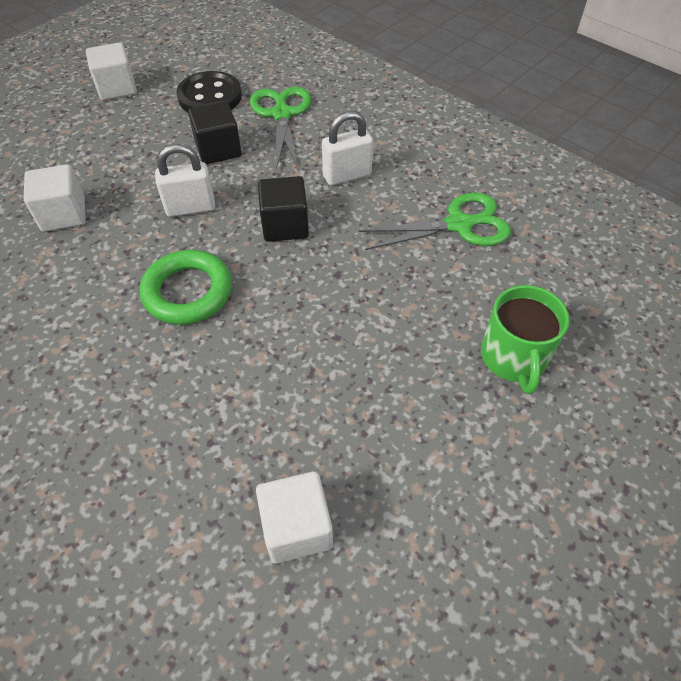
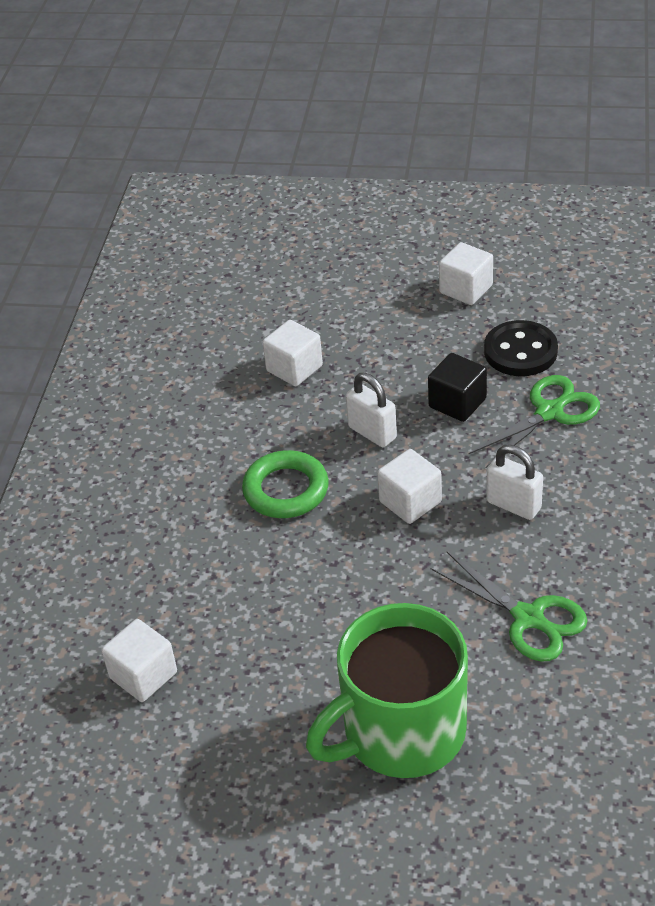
camera: 60 degrees right, 10 degrees down
(285, 225) = (410, 502): black cube -> white cube
(513, 357) = (401, 732): green mug -> green mug, size x1.75

